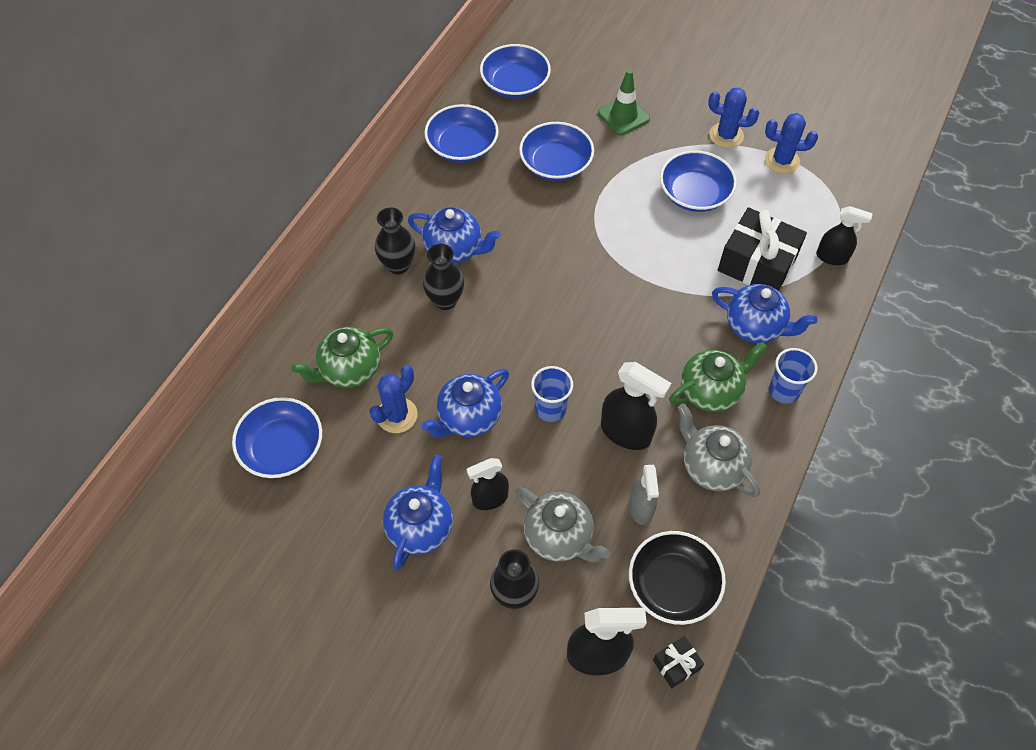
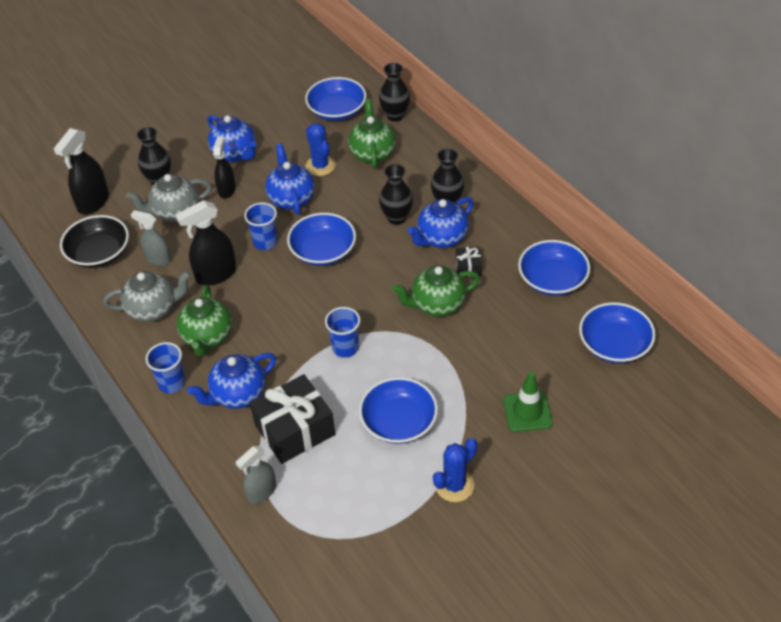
camera: 120 degrees right, 10 degrees down
(267, 377) = (395, 116): none -> black vase
(546, 219) = (437, 305): none -> green teapot
(556, 164) = (494, 335): blue bowl -> blue bowl (323, 251)
(643, 267) = (345, 348): none -> blue cup
(676, 664) = (56, 234): black gift -> black gift (468, 267)
(782, 161) = (394, 516): blue cactus -> none
(832, 257) = (261, 492): black spray bottle -> grey spray bottle

